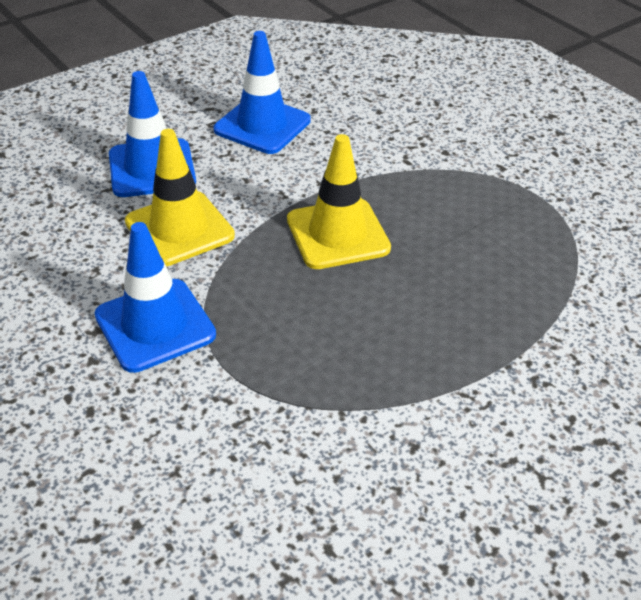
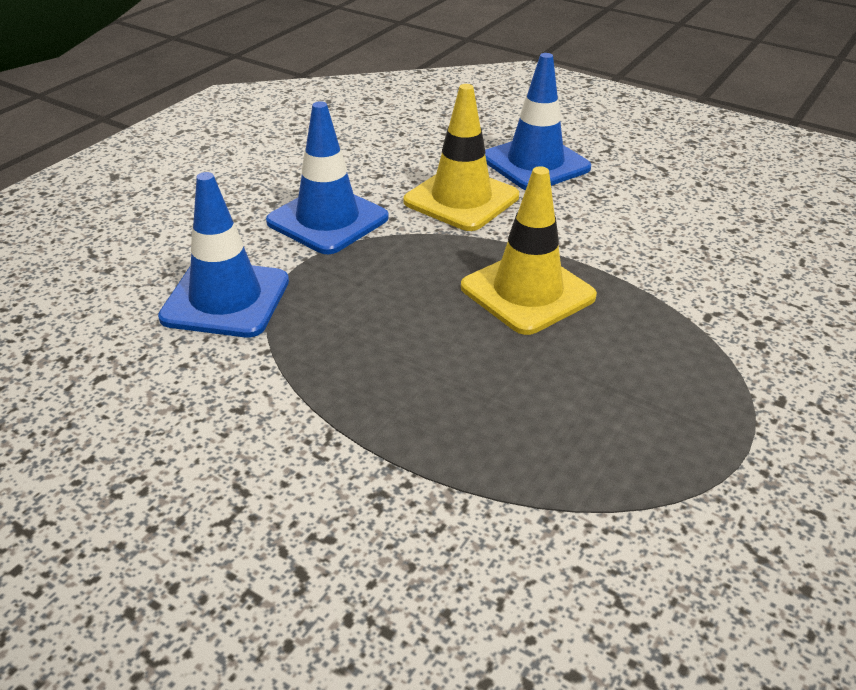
camera: 70 degrees right, 5 degrees down
(262, 125) = (667, 204): blue traffic cone -> blue traffic cone (226, 299)

